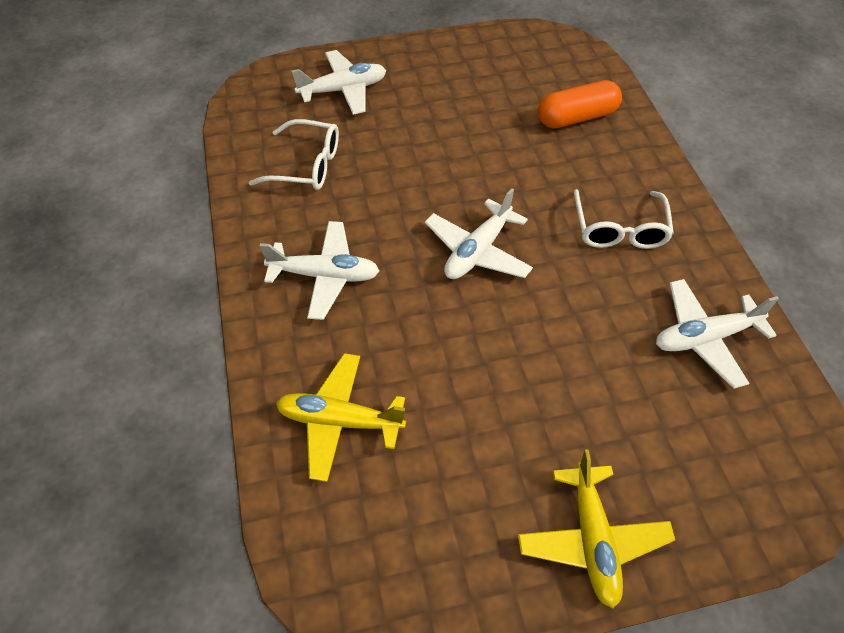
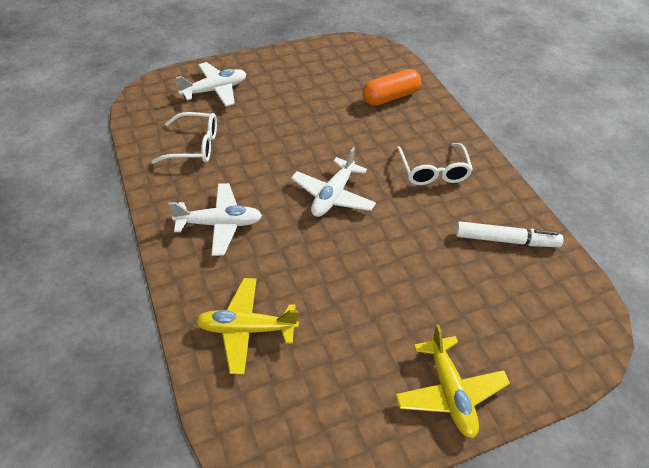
camera: 10 degrees left, 5 degrees down
(705, 338) = (506, 240): white plane -> white marker

